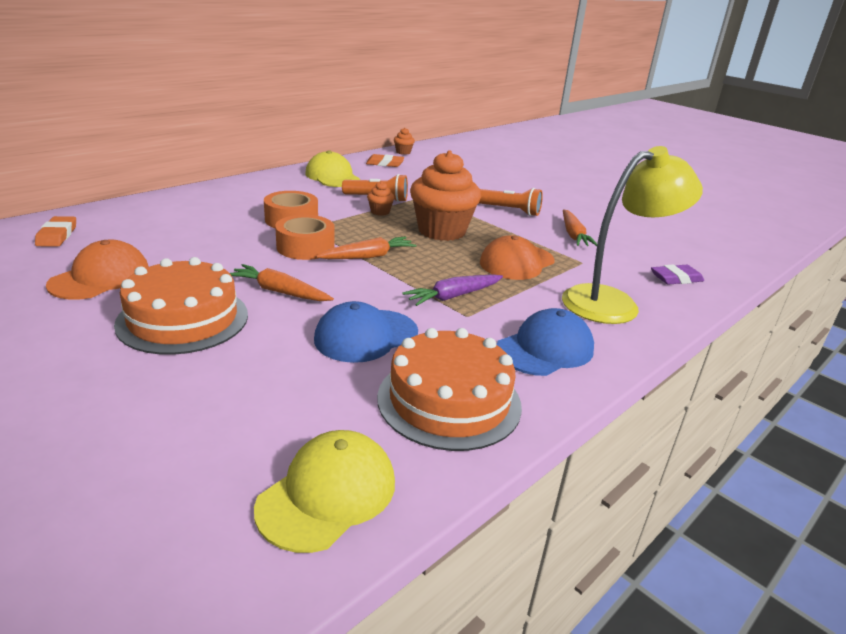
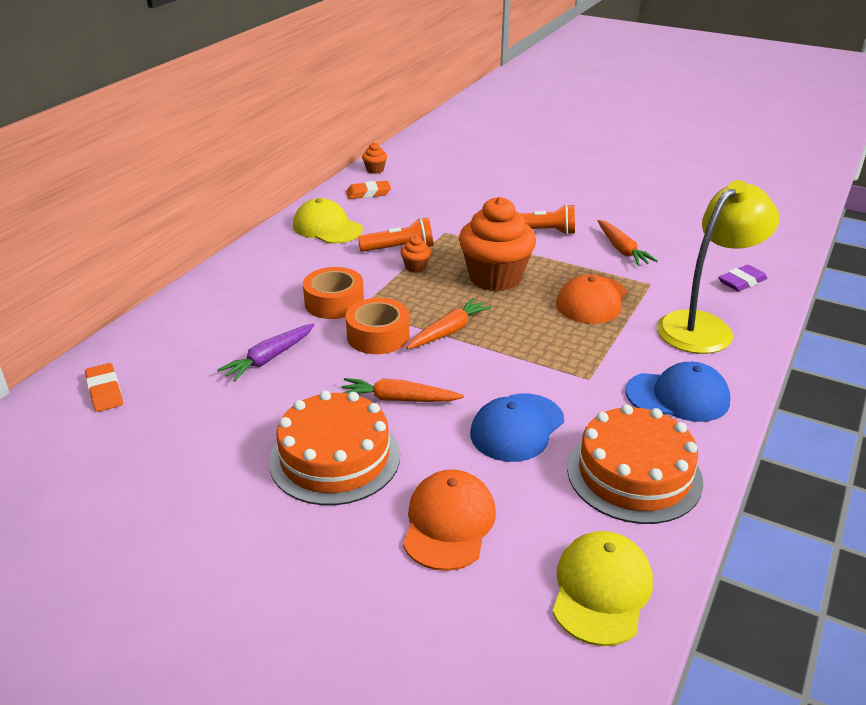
camera: 15 degrees left, 5 degrees up
(100, 277) = (206, 432): orange cap -> orange cap (449, 523)
(453, 296) = (562, 359): purple carrot -> purple carrot (269, 358)
(545, 349) = (678, 396): blue cap -> blue cap turned 60 degrees clockwise

